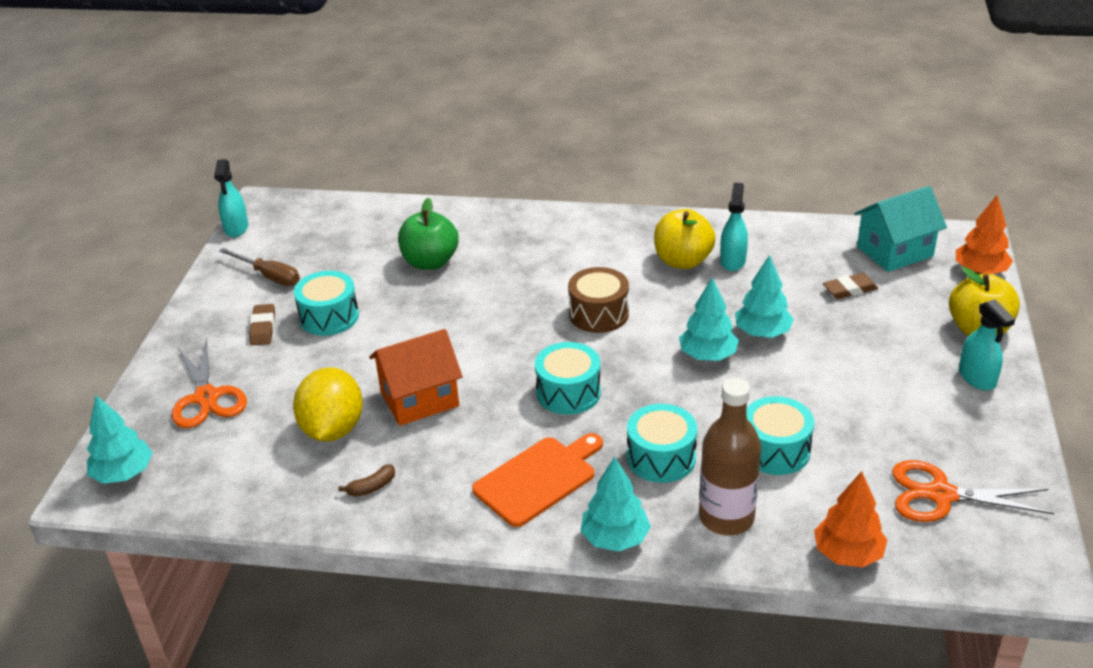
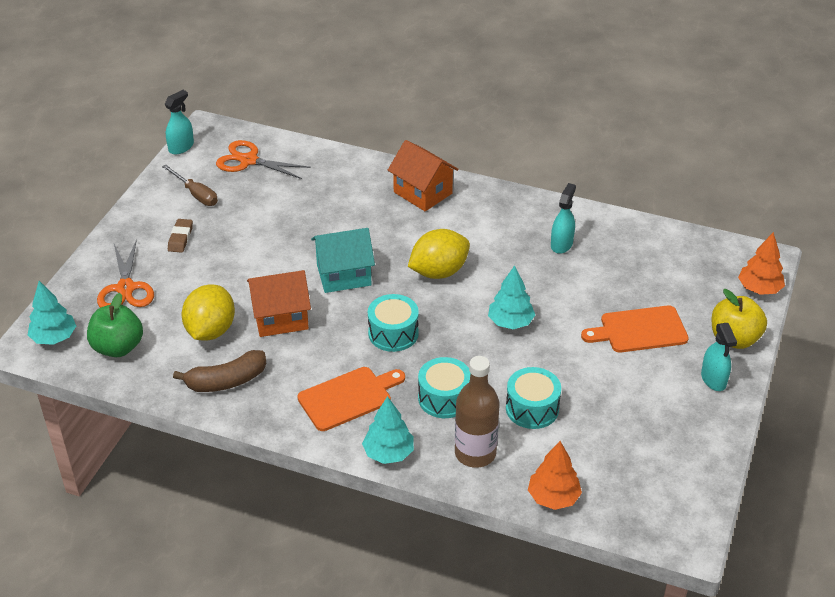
camera: 10 degrees right, 5 degrees up
(236, 228) = (181, 147): turquoise spray bottle -> turquoise spray bottle turned 150 degrees counterclockwise
(329, 317) = (232, 237): turquoise drum -> none
(372, 487) = (226, 381): brown banana -> brown banana, size x2.09
(430, 262) = (322, 203): green apple -> green apple (118, 347)
(547, 232) = (422, 193): none -> orange house
(598, 314) = (439, 272): brown drum -> yellow lemon
(683, 261) = (521, 237): yellow apple -> none
(762, 333) = (560, 311): turquoise tree -> none
(850, 290) = (645, 286): brown eraser -> none
(864, 338) = (639, 330): none -> orange cutting board
(894, 251) = (697, 259): turquoise house -> turquoise house (344, 275)
(941, 495) = (642, 467): orange scissors -> orange scissors (249, 160)

